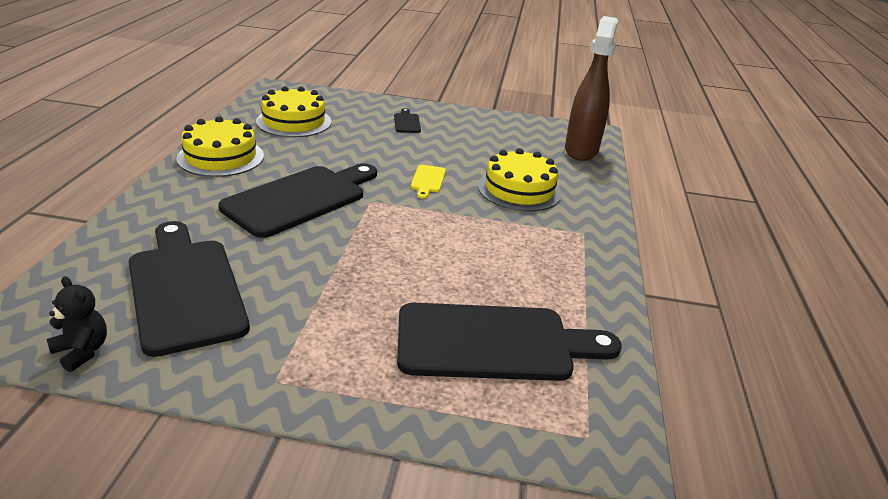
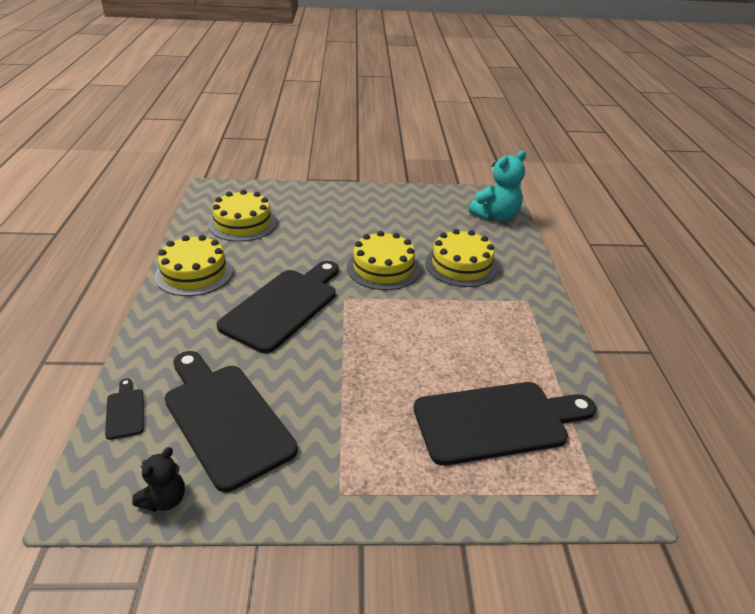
camera: 10 degrees left, 5 degrees up
(82, 351) = (164, 499): black teddy bear -> black teddy bear turned 90 degrees clockwise
(407, 122) = (341, 209): black cutting board -> black cutting board (125, 411)
(428, 180) = (383, 268): yellow cutting board -> yellow cake
(581, 150) = (495, 216): brown spray bottle -> turquoise teddy bear

